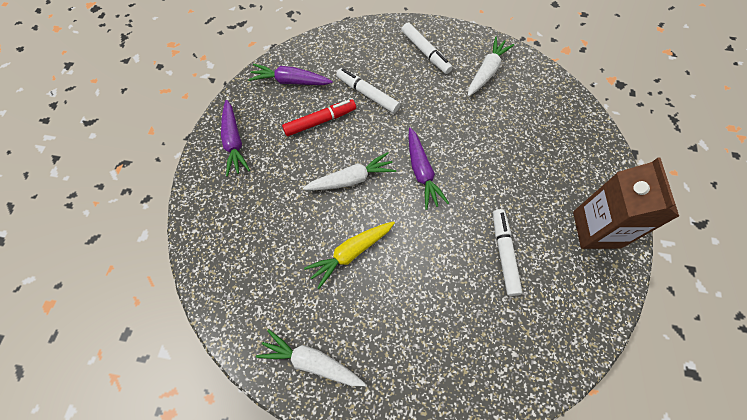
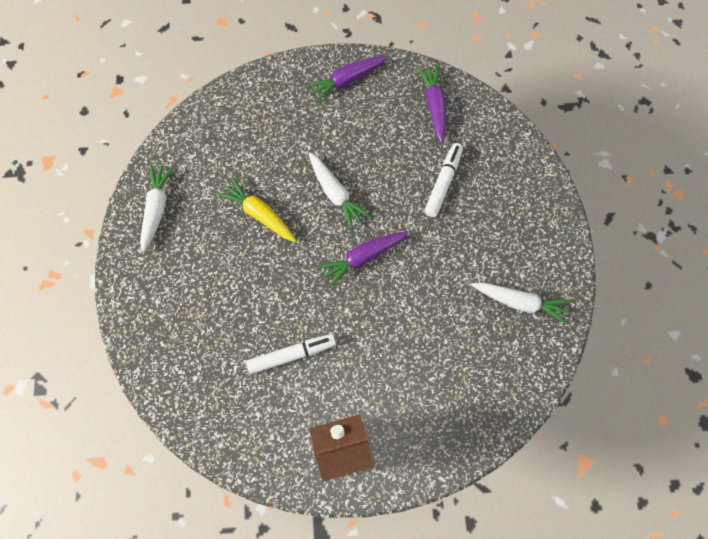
camera: 75 degrees right, 5 degrees up
(320, 121) = (394, 147): red marker -> none
(425, 52) = (524, 229): white marker -> none

